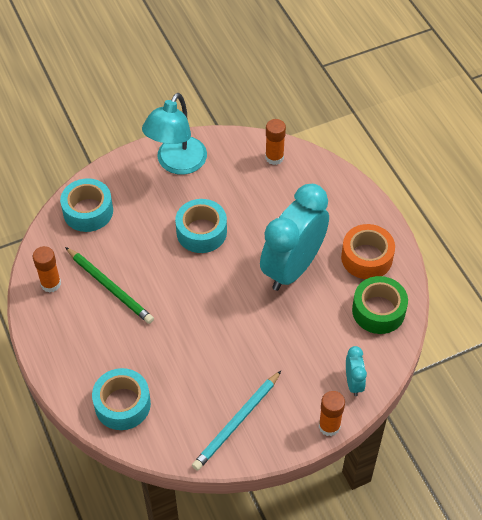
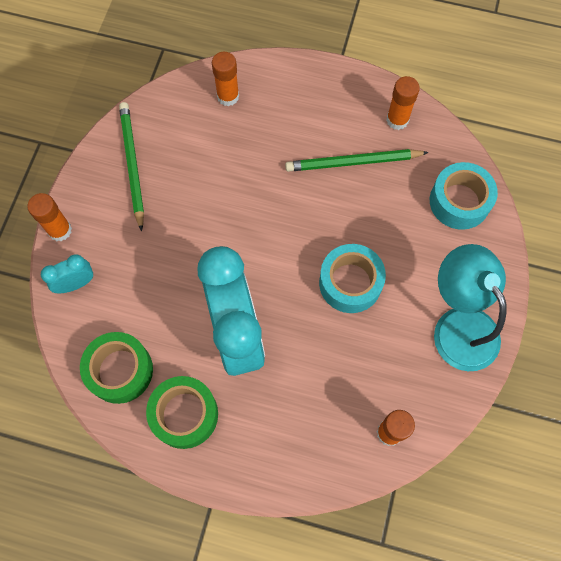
camera: 130 degrees right, 15 degrees up
(122, 404) = (228, 96): turquoise tape -> orange glue stick
(237, 422) = (132, 165): turquoise pencil -> green pencil
(353, 382) = (76, 283): turquoise clock -> turquoise clock turned 120 degrees clockwise
(366, 258) = (184, 414): orange tape -> green tape

